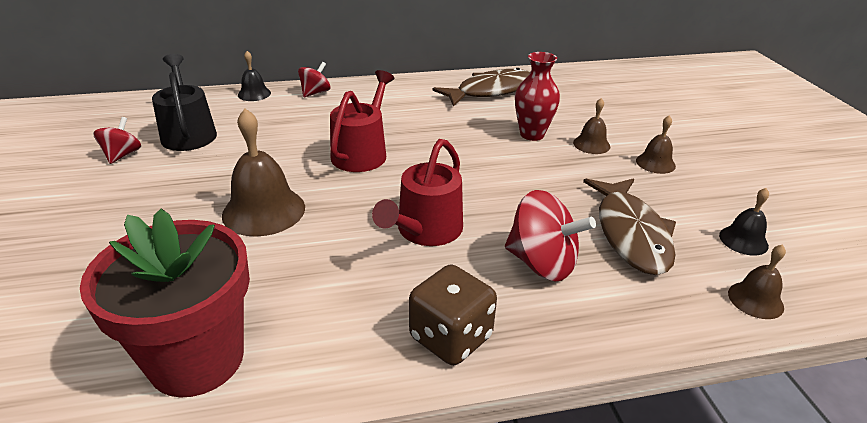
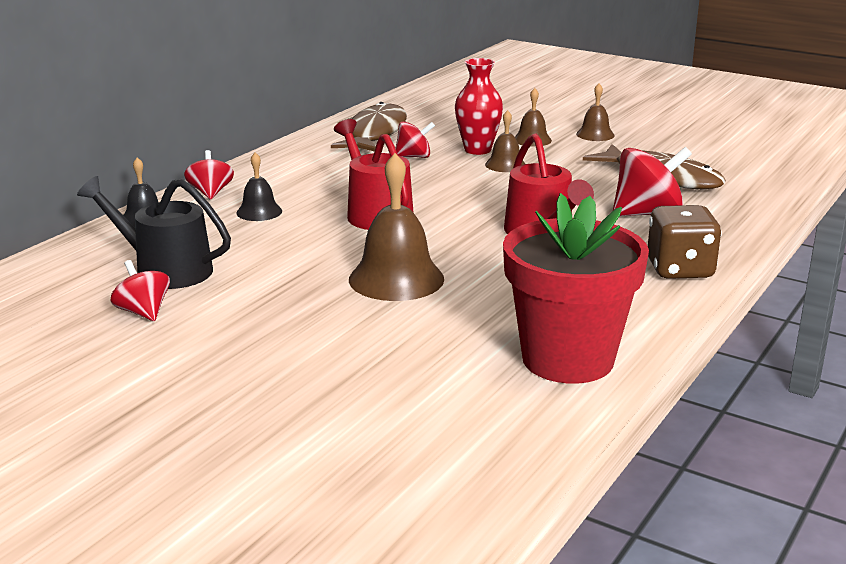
camera: 45 degrees left, 10 degrees down
(477, 120) = (414, 157): none -> red spinning top
(743, 240) = (721, 154): black bell -> black bell (259, 212)
(755, 300) = (778, 178): brown bell -> brown bell (505, 165)

